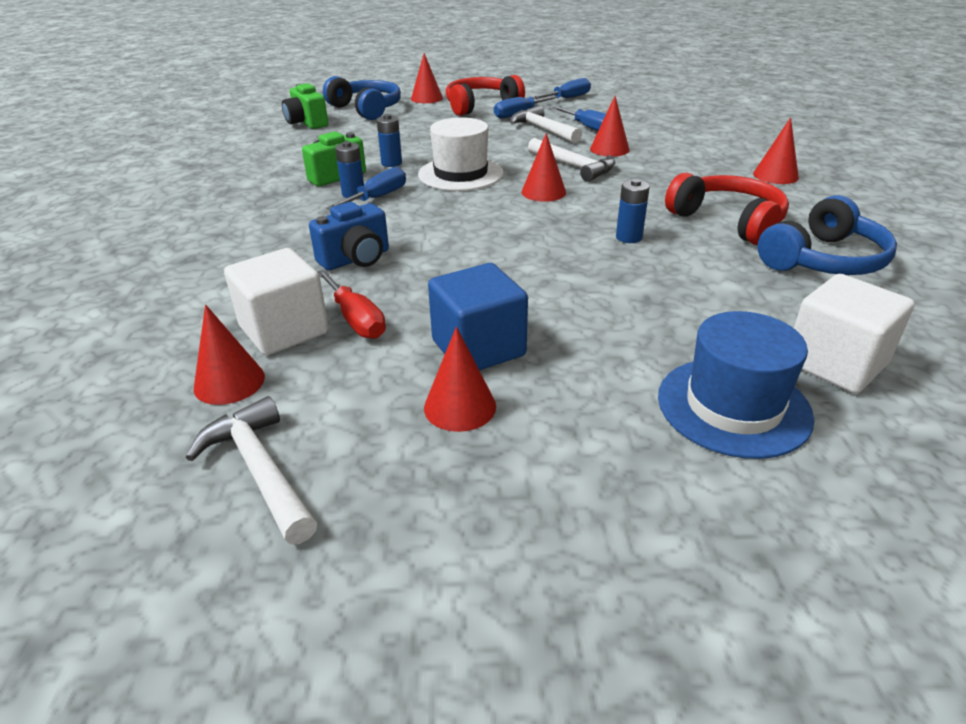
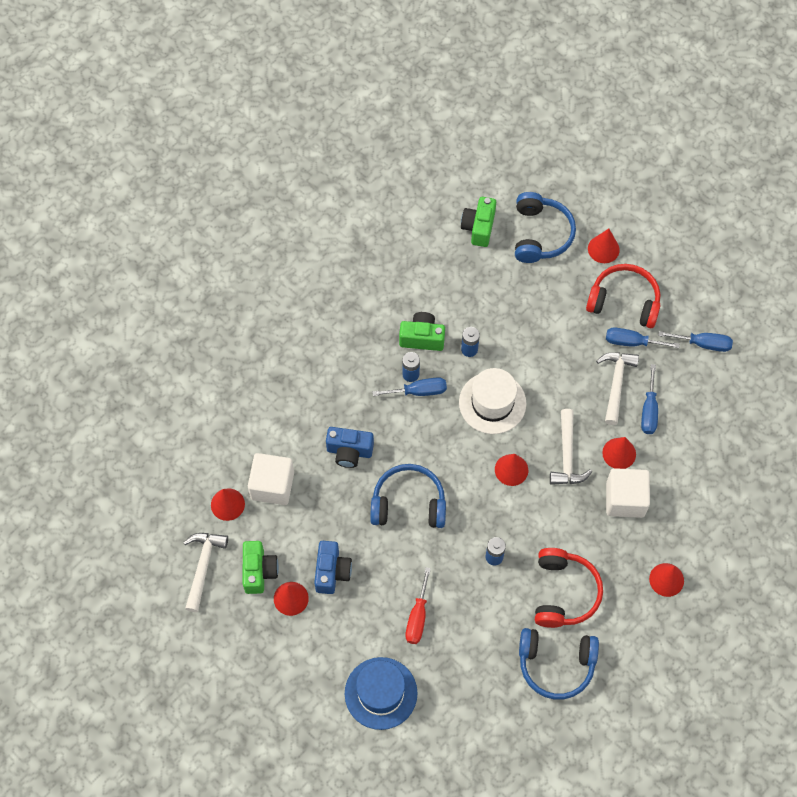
camera: 45 degrees right, 30 degrees up
(356, 320) = (305, 505): red screwdriver -> red screwdriver (417, 617)
(370, 413) = (259, 571): none -> green camera
(478, 348) = (332, 572): blue cube -> blue camera
(482, 254) = (408, 503): none -> blue headphones
(835, 363) = (449, 715): white cube -> white cube (625, 499)

